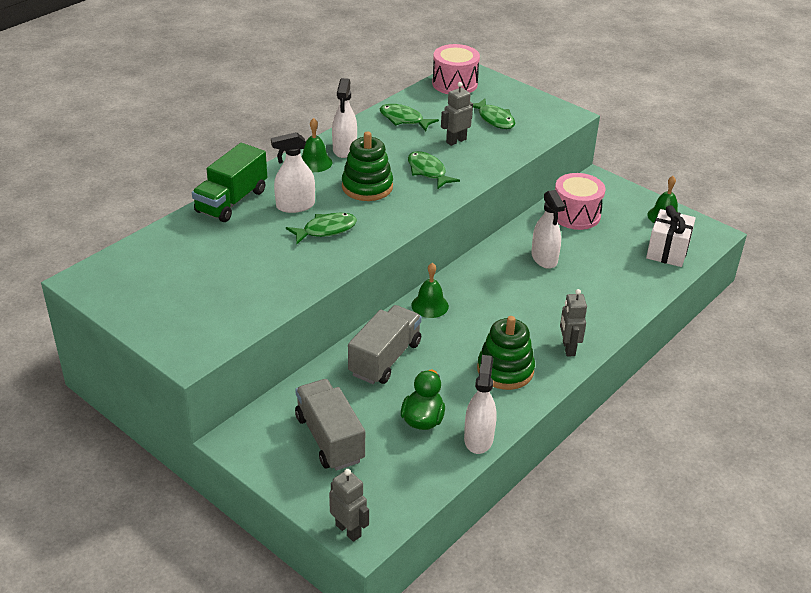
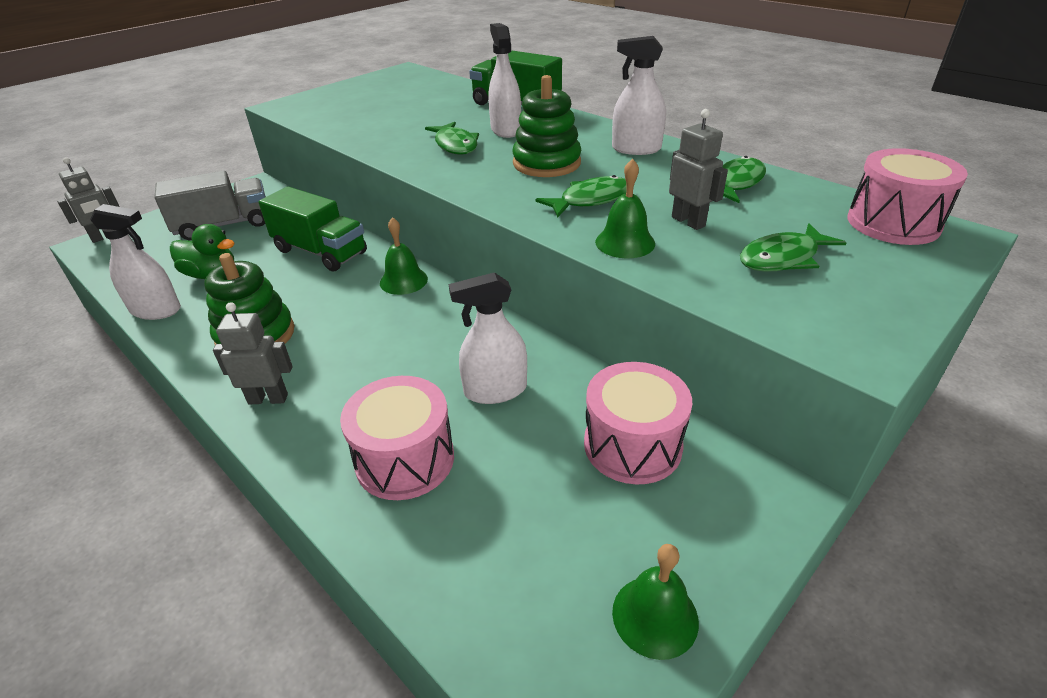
camera: 95 degrees right, 0 degrees up
(315, 162) = (599, 135): green bell -> green bell (625, 242)
(385, 358) = (320, 252): grey truck -> green truck
(603, 287) = (405, 459): none -> pink drum
(667, 251) = (508, 595): white gift -> none

